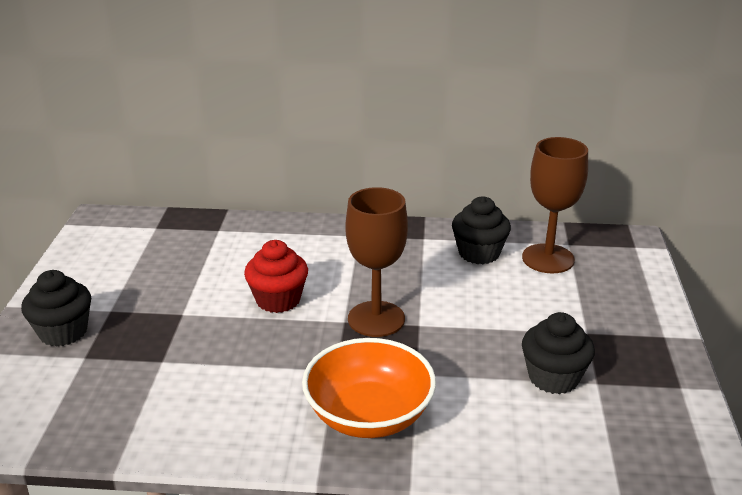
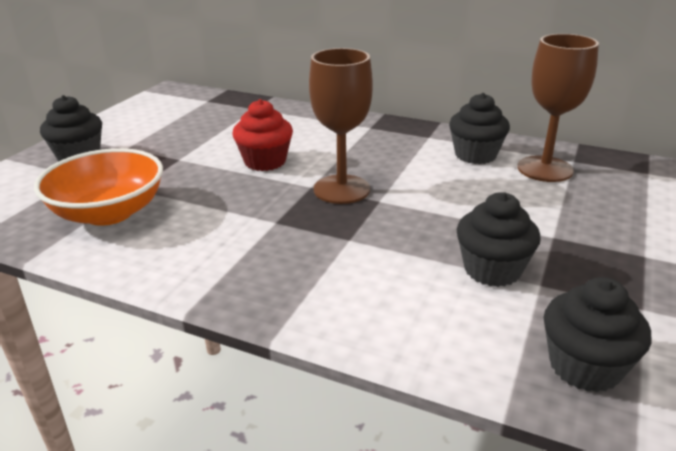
camera: 20 degrees right, 0 degrees up
(369, 415) = (279, 264): orange bowl -> orange bowl (109, 213)
(660, 449) = (584, 366): none -> black cupcake

